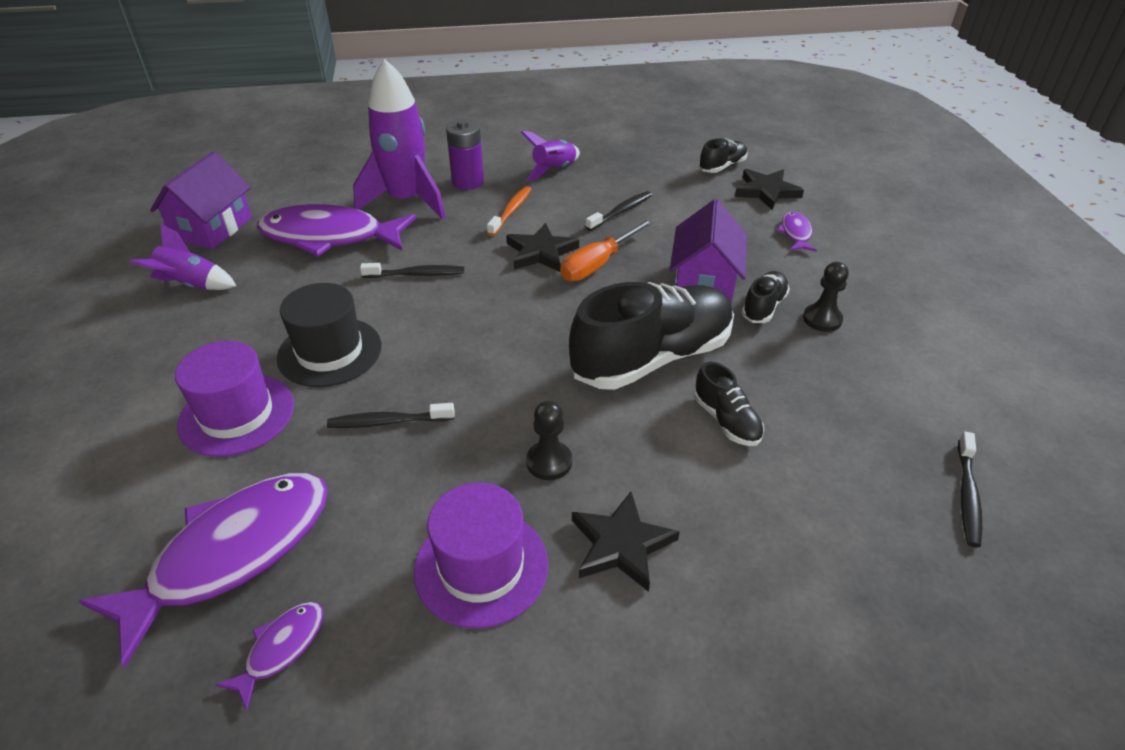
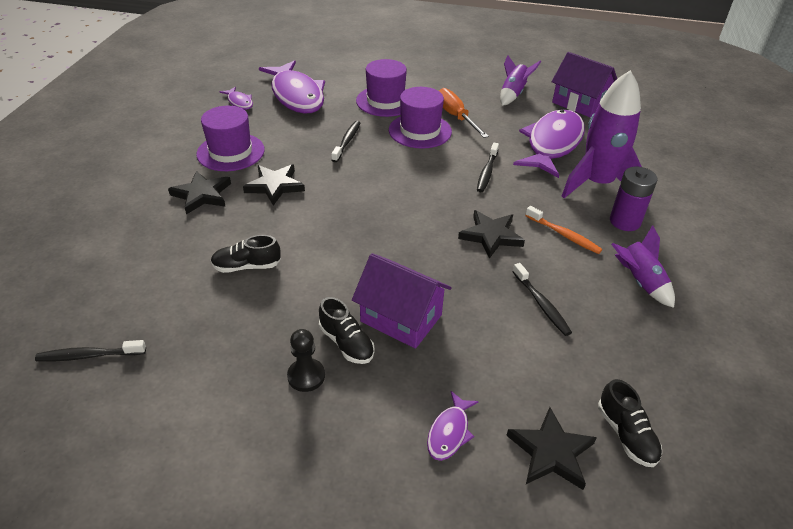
camera: 110 degrees right, 0 degrees up
(330, 352) = (420, 131): black hat -> purple hat
(549, 462) = (275, 186): black pawn -> black star
(598, 264) = (459, 263): orange screwdriver -> orange screwdriver (455, 117)
(652, 358) = (329, 254): black shoe -> none
(795, 233) = (449, 432): purple fish -> purple fish turned 90 degrees clockwise
(967, 495) = (89, 355): black toothbrush -> black toothbrush turned 45 degrees counterclockwise

